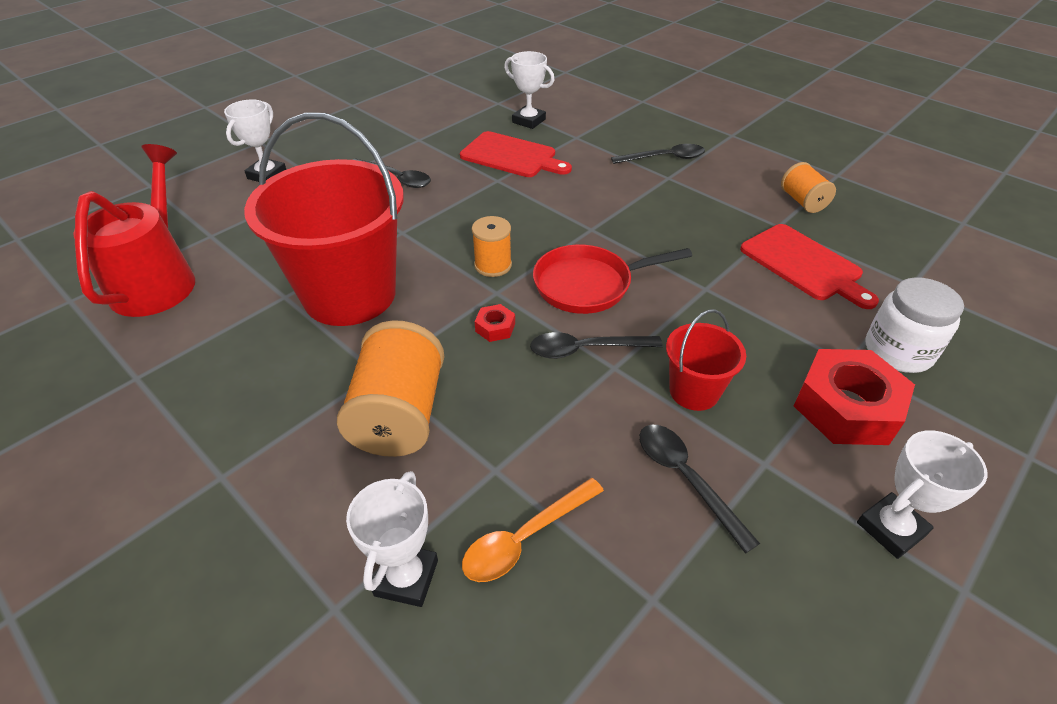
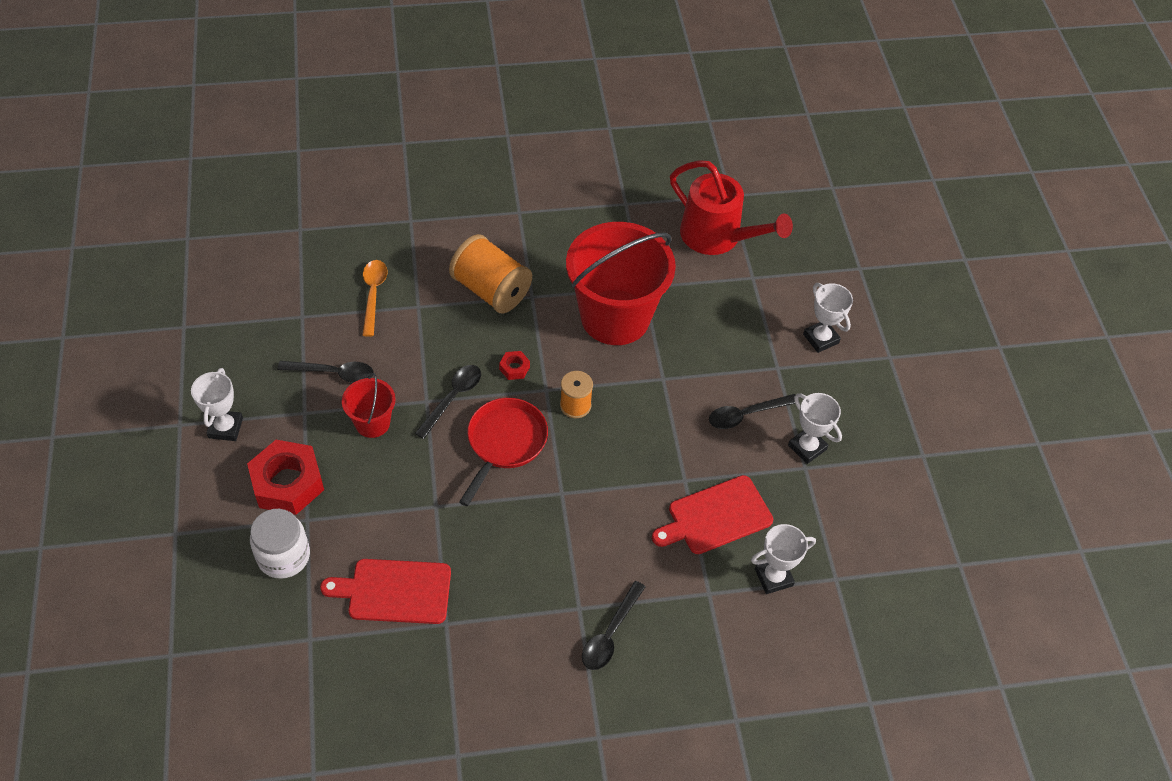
camera: 125 degrees right, 10 degrees up
(406, 578) = (399, 247): white trophy -> white trophy (807, 447)
(802, 201) = (454, 677): orange spool -> none

